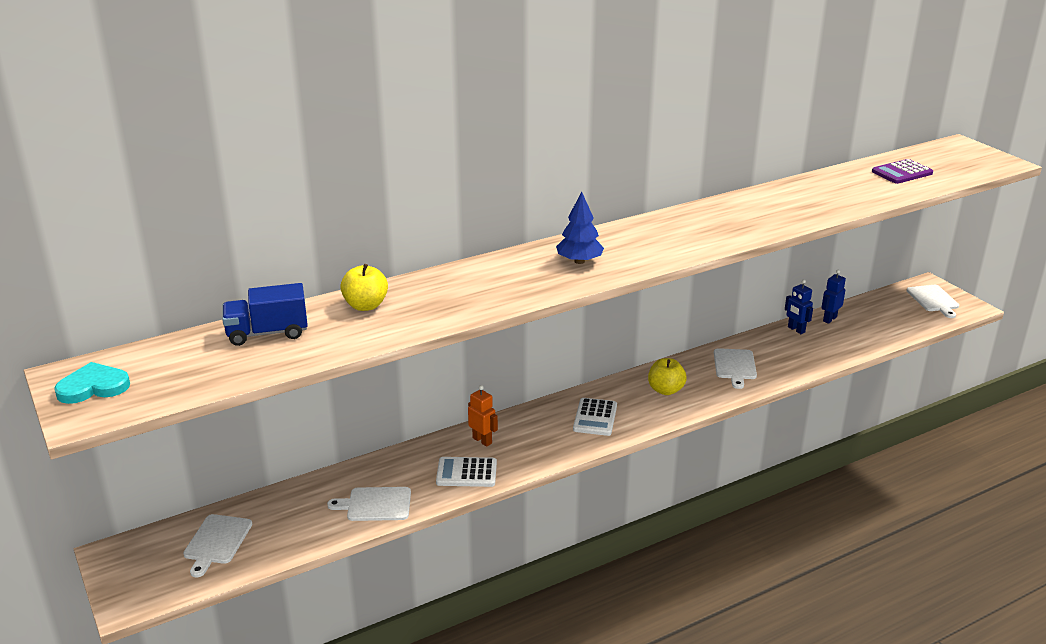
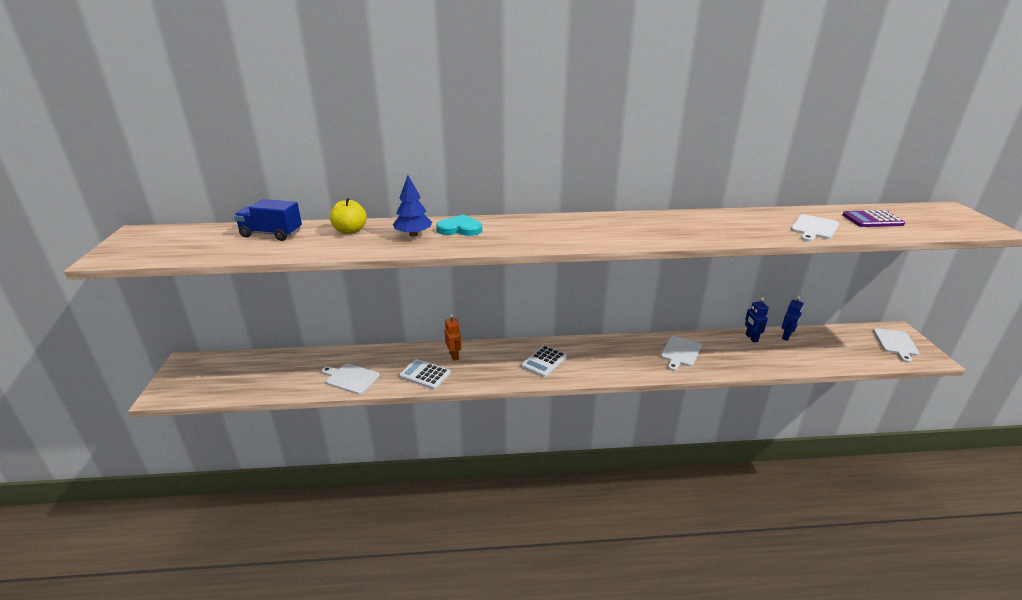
camera: 25 degrees right, 0 degrees up
(93, 387) = (138, 242): turquoise heart -> turquoise heart (460, 229)
(217, 542) = (242, 373): white cutting board -> white cutting board (814, 228)
(579, 261) = (528, 232): blue tree -> blue tree (413, 234)
(665, 390) = (612, 356): yellow apple -> none
(829, 319) = (786, 337): blue robot -> blue robot turned 150 degrees clockwise

